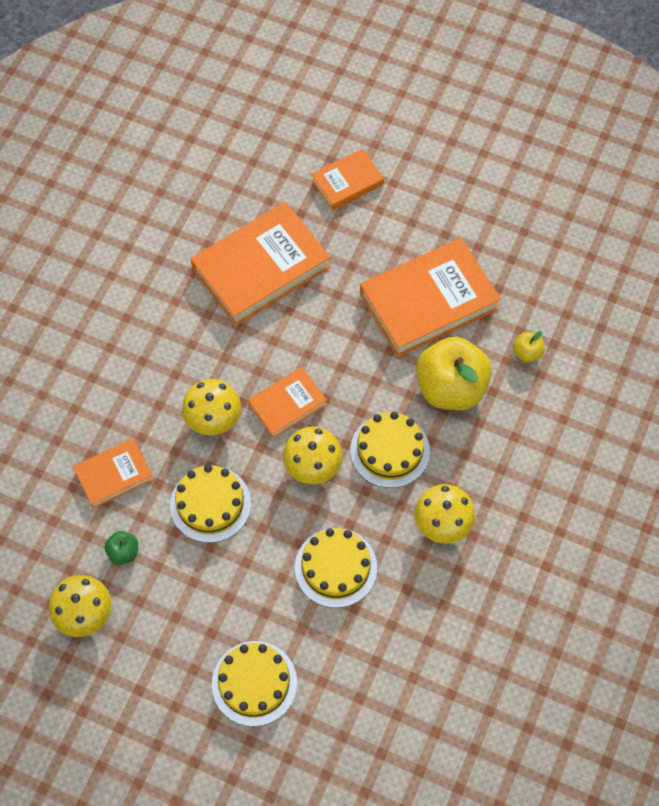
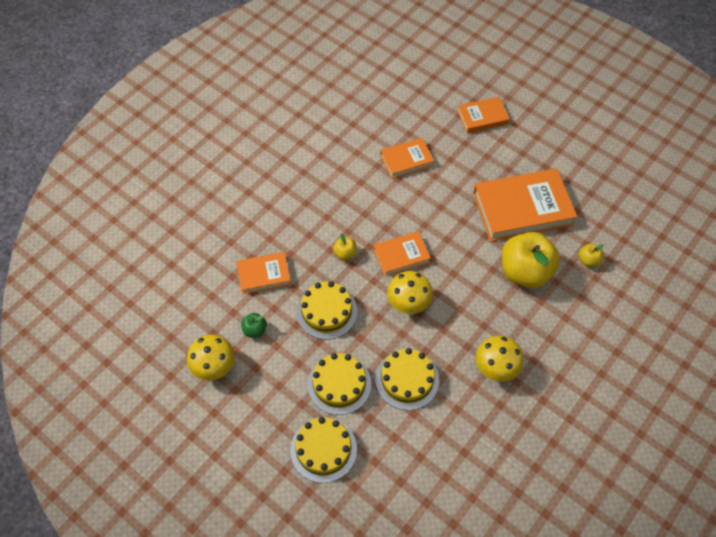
camera: 15 degrees right, 5 degrees down
(213, 419) = (345, 253): yellow mushroom -> yellow apple
(261, 268) = (406, 160): orange book -> orange book, size x0.54
(390, 450) = (468, 305): yellow cake -> yellow cake (339, 384)

